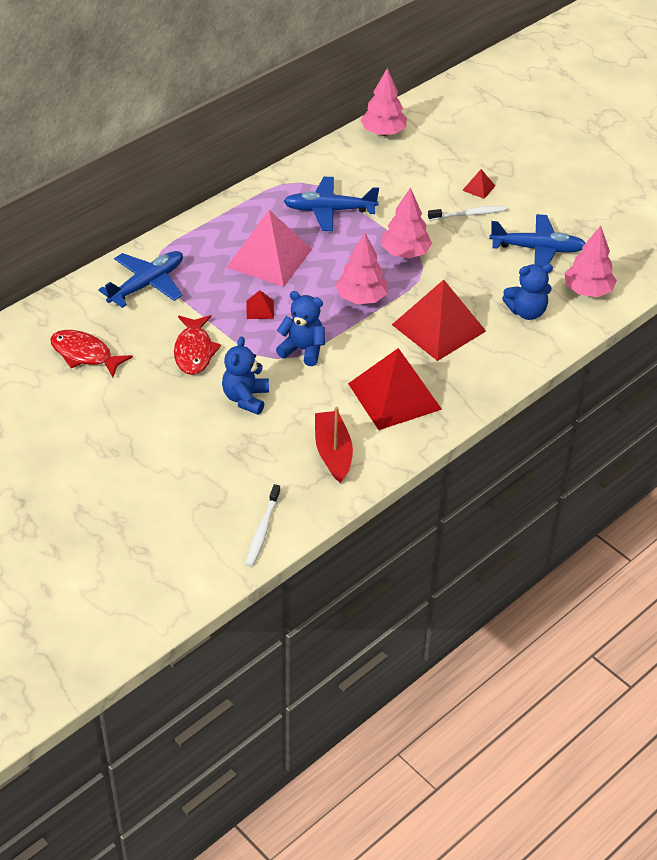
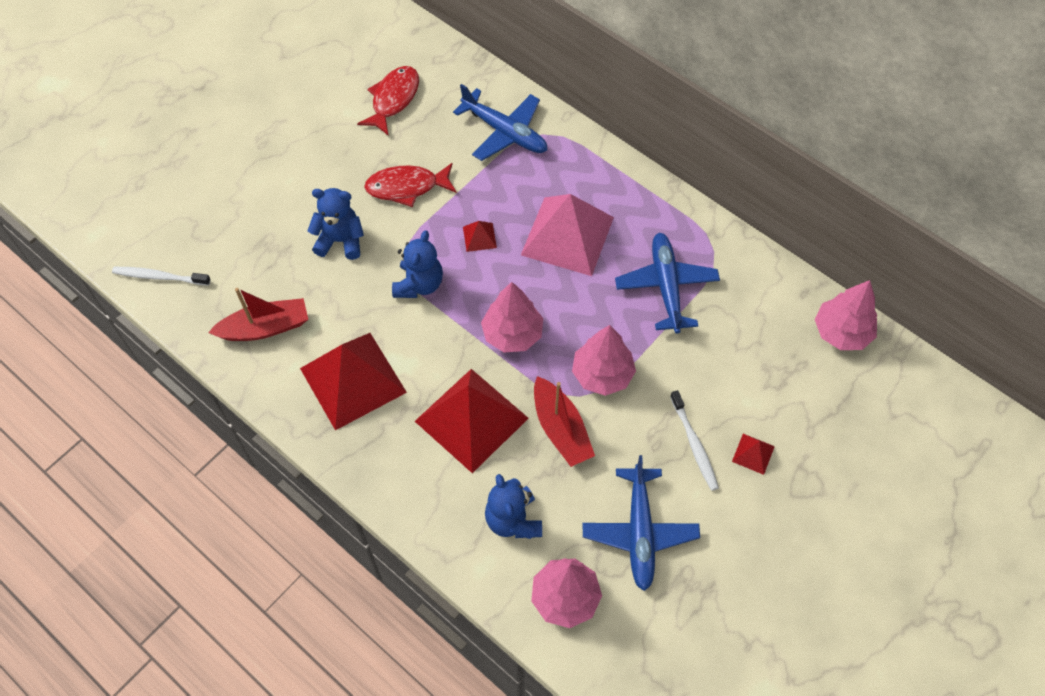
camera: 85 degrees right, 15 degrees up
(451, 280) = (561, 429): none -> red boat

